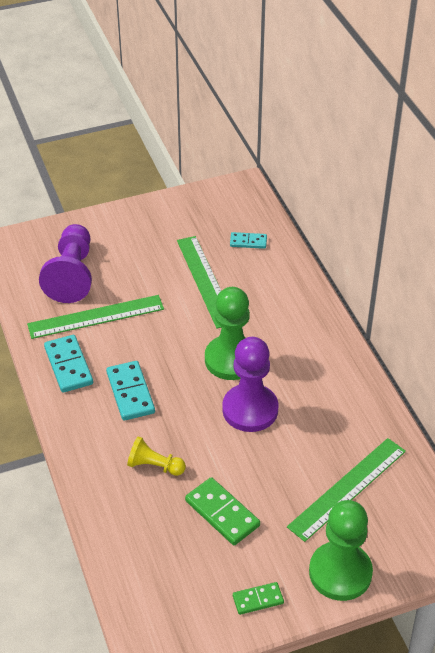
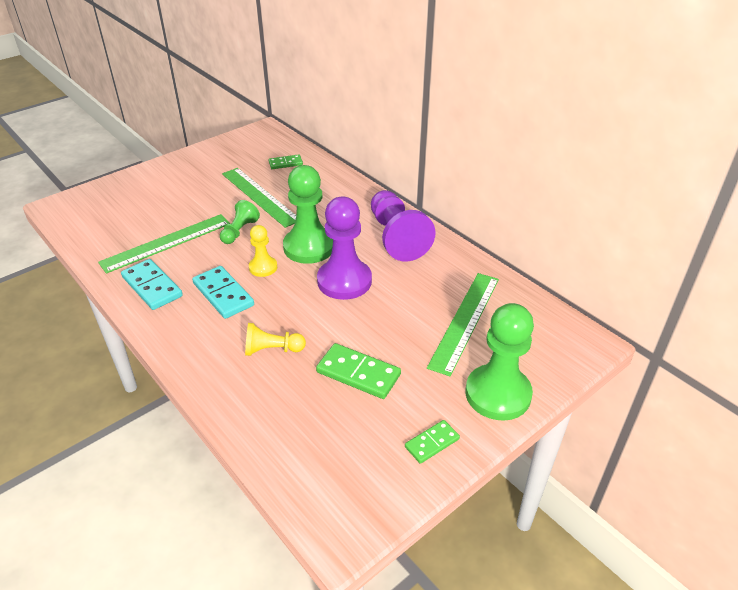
camera: 20 degrees left, 5 degrees down
(72, 275) = (132, 216): purple pawn -> purple pawn (396, 237)
(170, 321) = (239, 231): none -> green pawn
(178, 372) = (263, 267): none -> yellow pawn
(248, 242) = (285, 163): turquoise domino -> green domino

